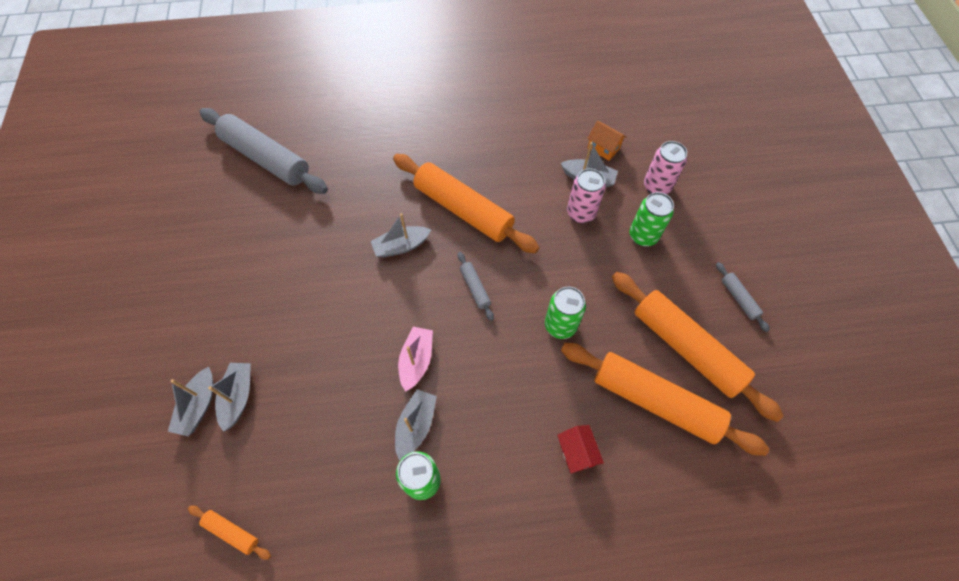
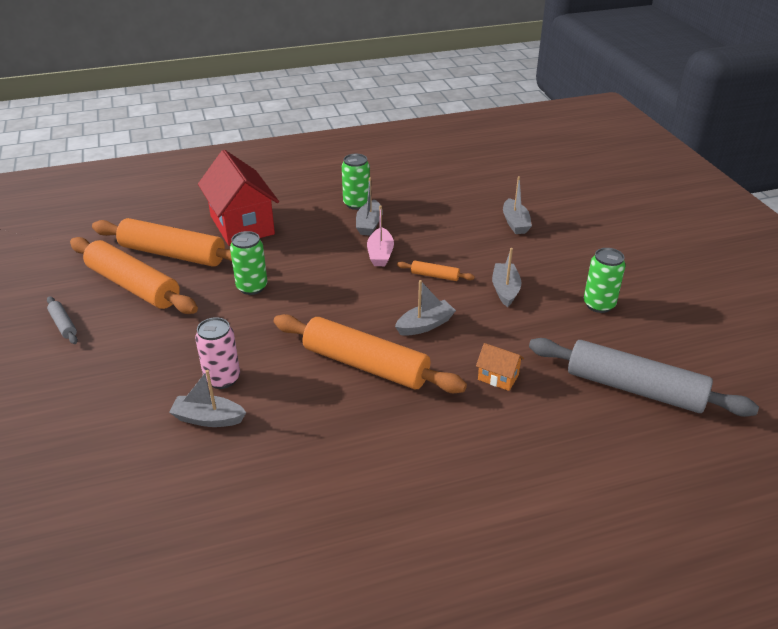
camera: 170 degrees right, 25 degrees down
(199, 406) = (542, 216): grey boat -> grey boat (505, 290)
(232, 532) = (475, 176): orange rolling pin -> orange rolling pin (435, 276)
(475, 288) = (338, 303): grey rolling pin -> none
(576, 452) = (242, 225): red house -> red house, size x2.32
(603, 148) = (181, 461): orange house -> orange house (498, 377)
(643, 236) = (151, 365): green can -> green can (599, 304)
(656, 186) = (117, 420): pink can -> none

